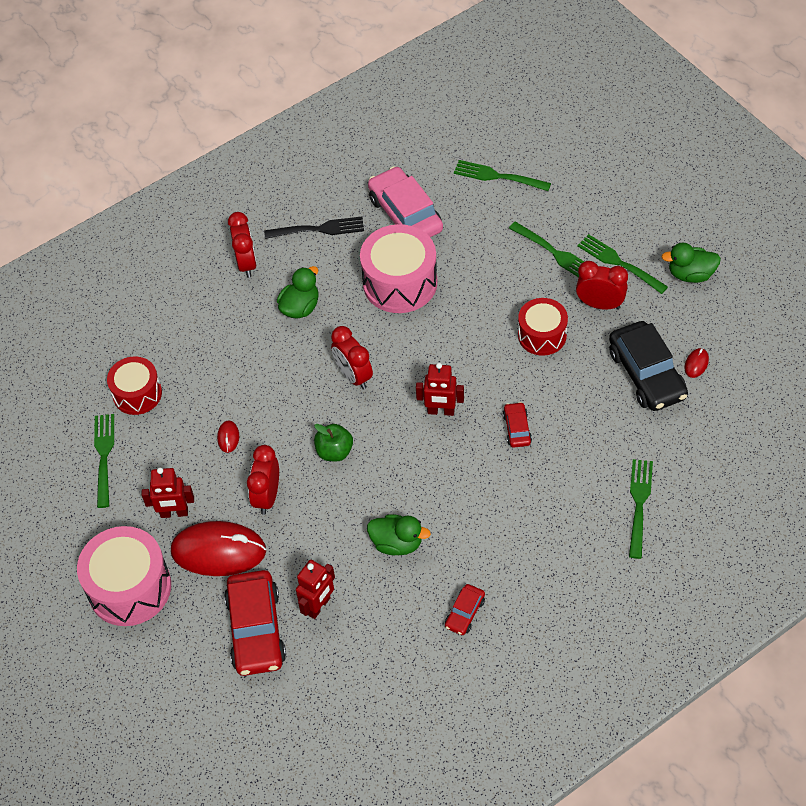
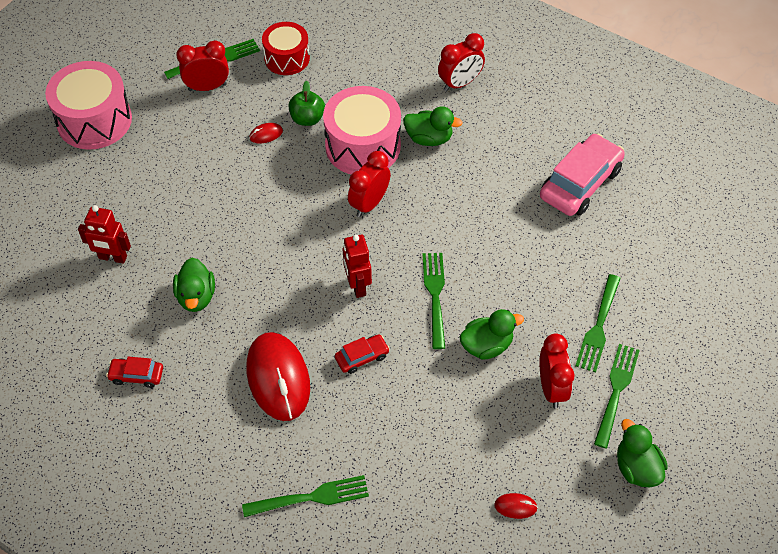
camera: 65 degrees right, 0 degrees up
(174, 513) = (176, 124): red robot -> none
(218, 551) = (147, 167): red mouse -> red mouse (278, 378)
(256, 629) = (77, 220): red car -> none
(267, 496) = (214, 182): red clock -> red clock (207, 87)
(318, 229) = (525, 122): black fork -> none
(334, 451) = (279, 216): green apple -> green apple (307, 119)
(400, 283) = (494, 205): pink drum -> pink drum (363, 146)
(498, 176) = (672, 246): green fork -> green fork (435, 296)
(542, 335) = (486, 345): red drum -> green duck
(646, 374) = (480, 459): black car -> none

